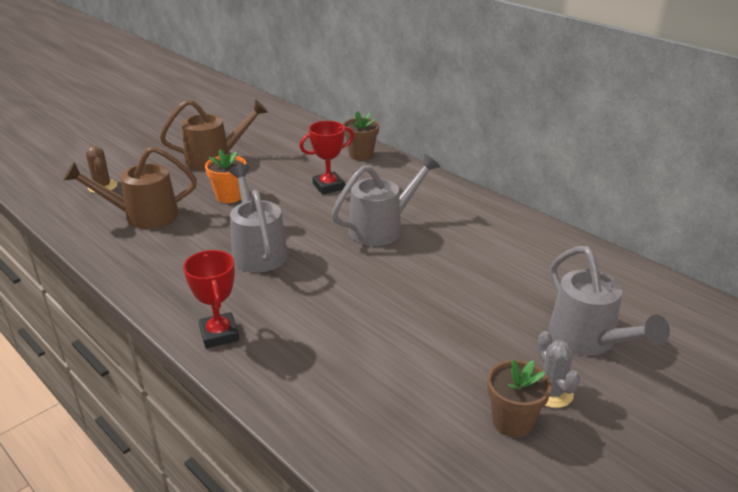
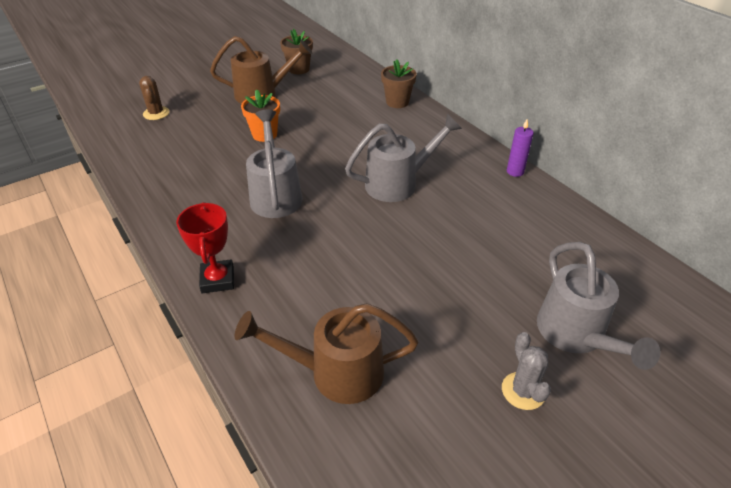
camera: 10 degrees right, 10 degrees up
(143, 216) = (183, 147): brown watering can -> brown watering can (335, 372)
(328, 186) = (358, 133): red trophy -> none
(495, 207) = (515, 171): none -> purple candle
(512, 421) = (475, 419): brown flower pot -> brown flower pot (299, 69)

